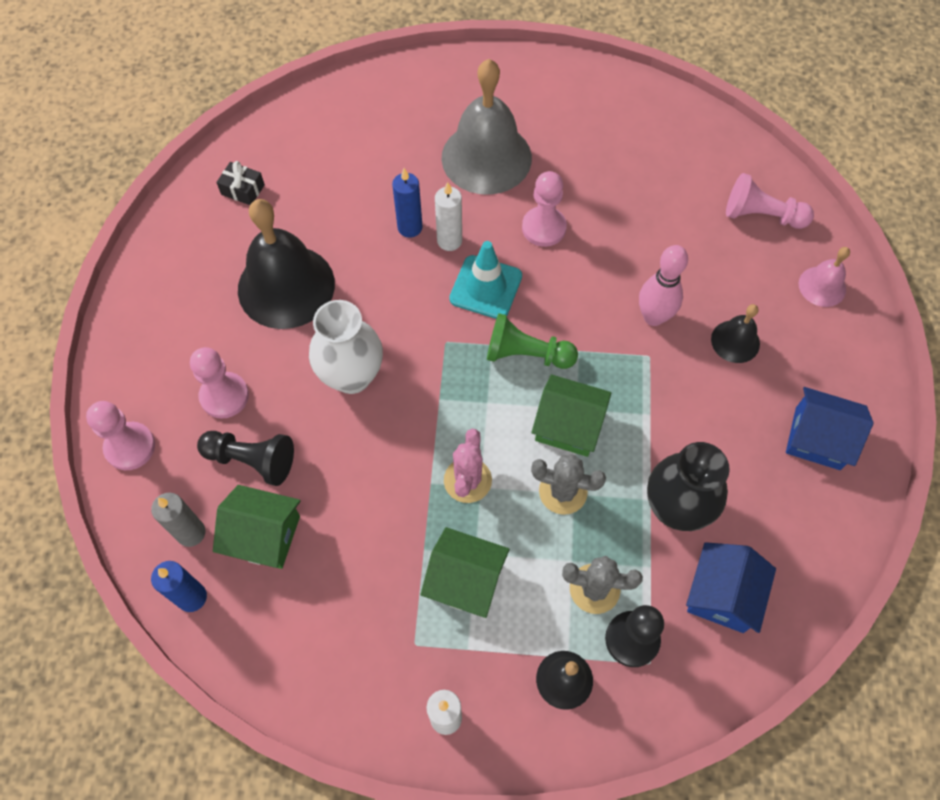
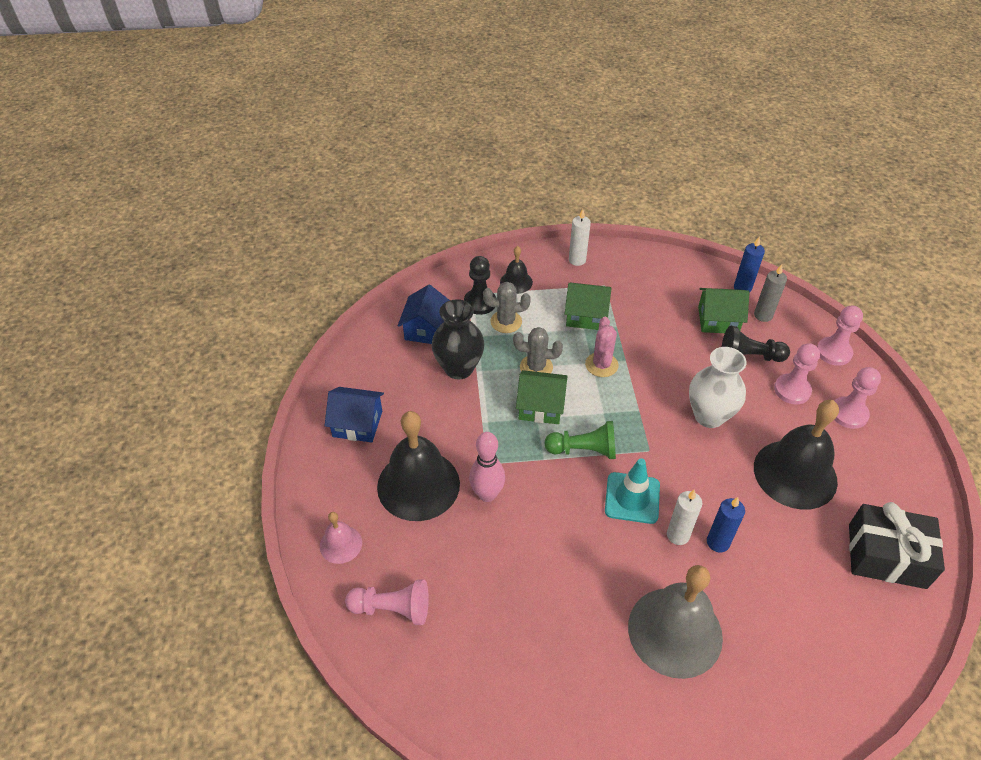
camera: 170 degrees right, 15 degrees down
(243, 189) = (886, 556): black gift -> black gift, size x2.16
(544, 228) = (597, 561): pink pawn -> pink pawn (848, 414)
(735, 341) = (418, 485): black bell -> black bell, size x2.06

